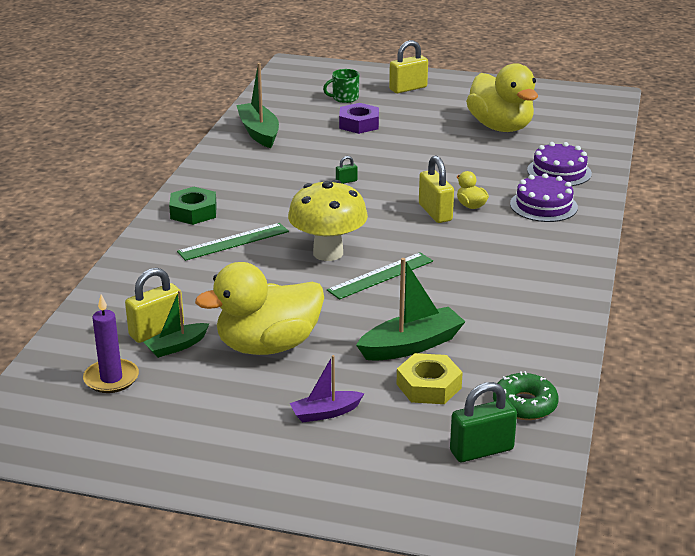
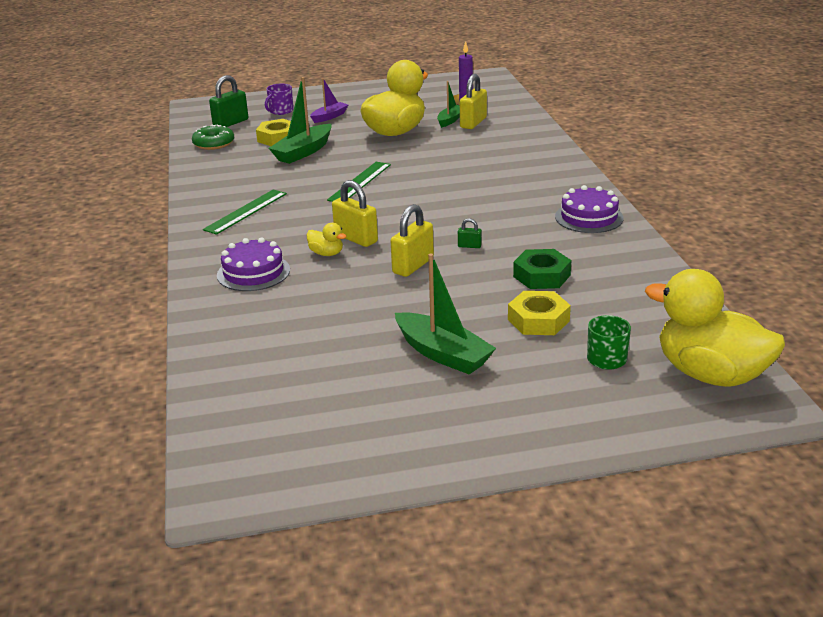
camera: 155 degrees right, 0 degrees up
(193, 212) = (564, 187): green nut -> green nut (542, 276)
(233, 241) = (499, 176): green ruler -> green ruler (246, 211)
(259, 132) = (631, 275): green boat -> green boat (443, 354)
(328, 253) = (416, 186): yellow mushroom -> none
(346, 181) = (469, 246): green padlock -> green padlock turned 60 degrees clockwise
(359, 124) = (538, 320): purple nut -> yellow nut
(388, 457) = (280, 111): none -> purple mug
(408, 88) = (545, 407): yellow padlock -> yellow padlock (413, 266)
(500, 127) = (358, 368): yellow duck -> yellow duck (710, 374)
(559, 172) = (252, 318): purple cake -> purple cake (589, 217)

